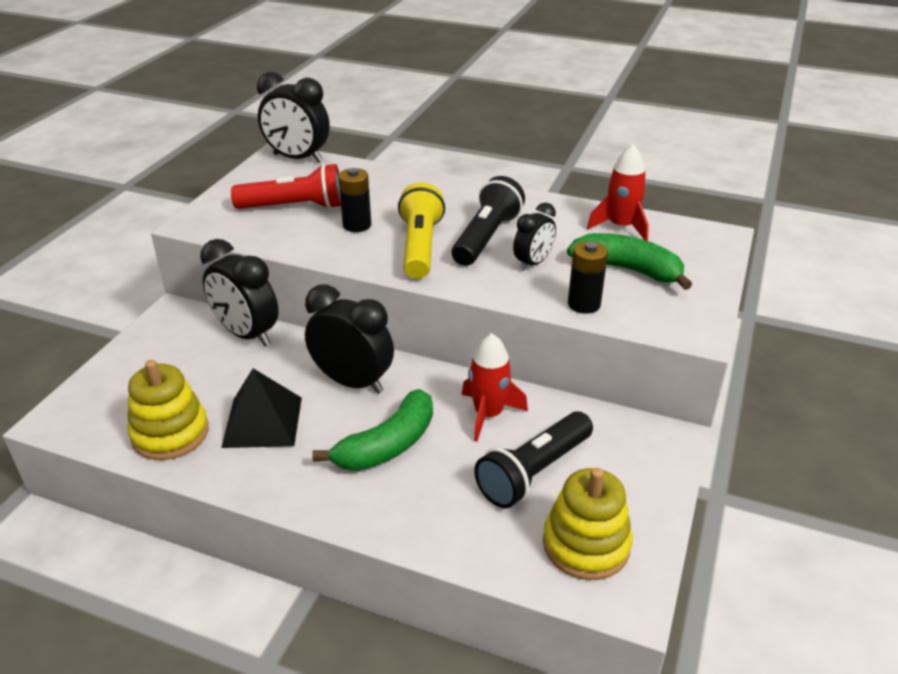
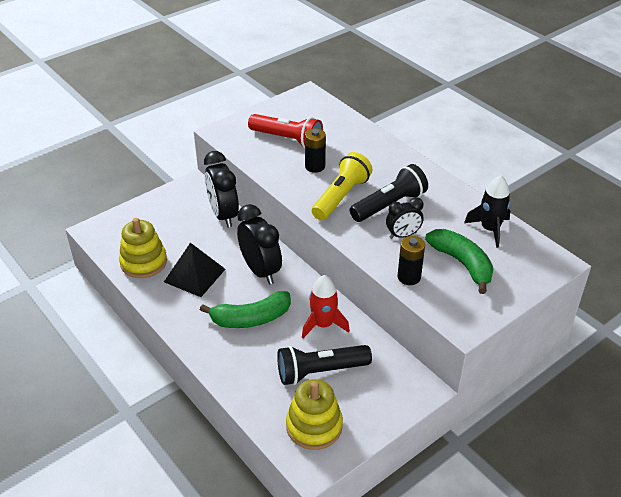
camera: 30 degrees right, 5 degrees up
(298, 158) = (318, 101): black clock -> none
(621, 227) = (490, 229): red rocket -> black rocket

